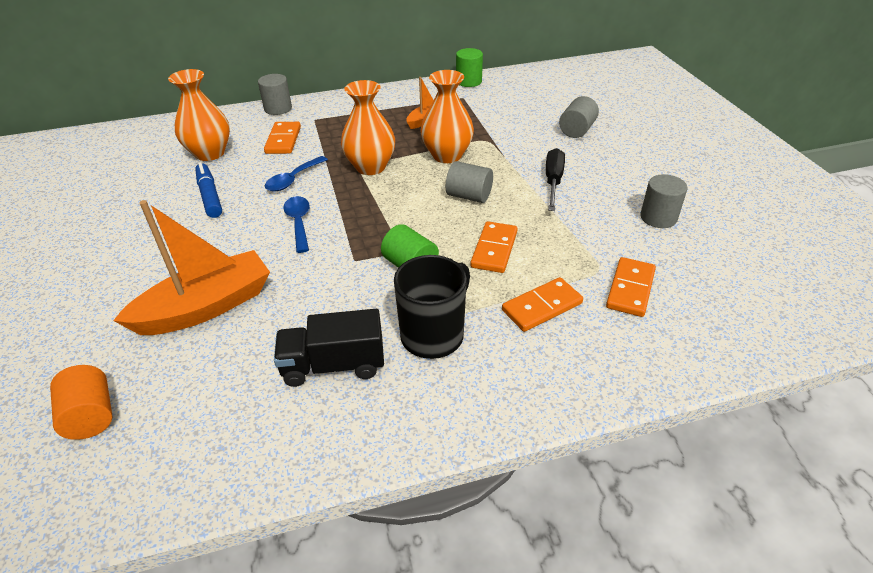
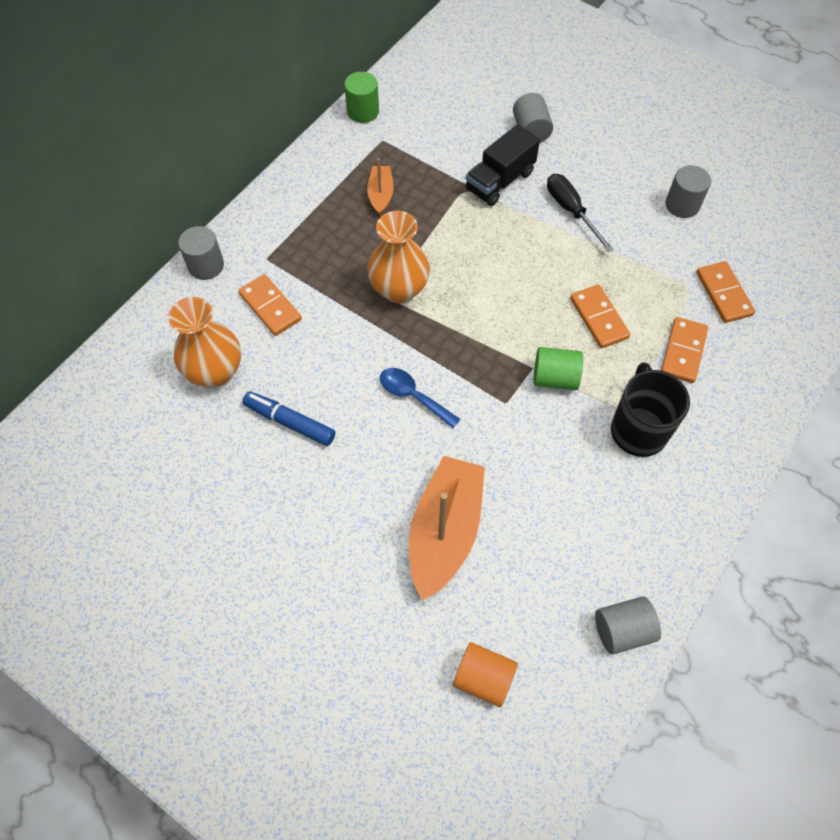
camera: 40 degrees left, 20 degrees up
(293, 179) = (345, 351): blue spoon -> none
(333, 365) = (600, 506): black truck -> black truck (499, 181)
(447, 155) = (452, 232): orange vase -> none
(469, 196) = (521, 271): grey cylinder -> grey cylinder (622, 630)

